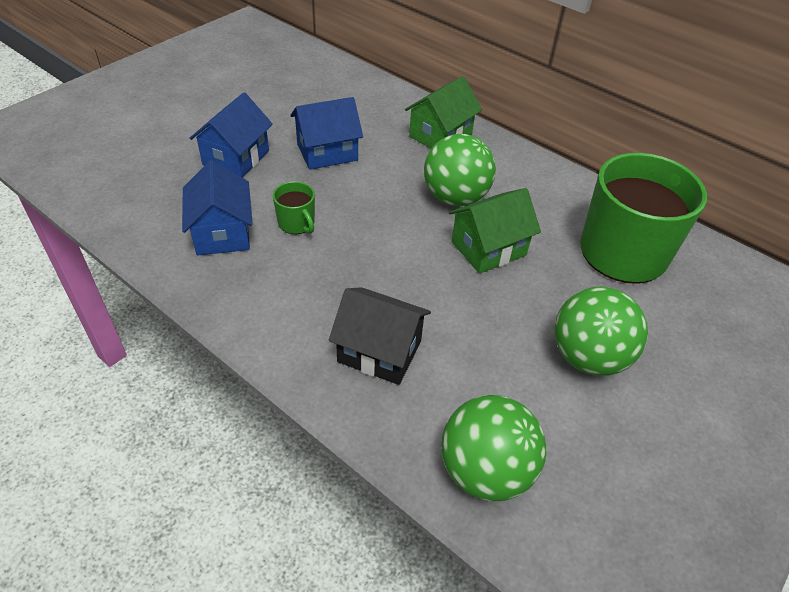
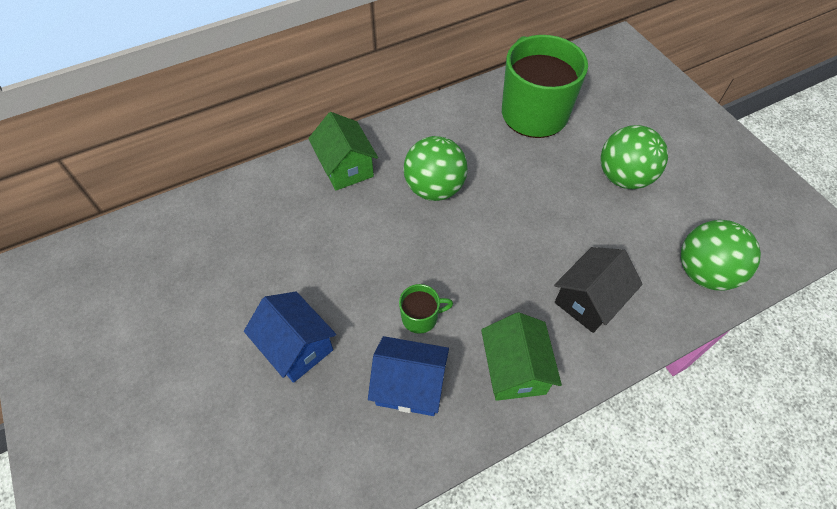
camera: 65 degrees left, 10 degrees up
(327, 152) = (327, 263): blue house -> none
(488, 248) = (502, 190): green house -> green house (514, 369)

